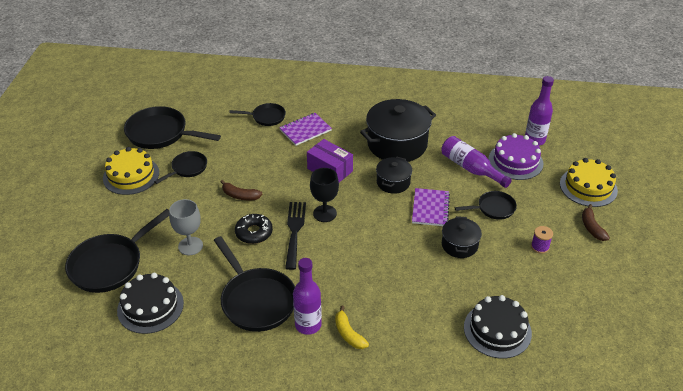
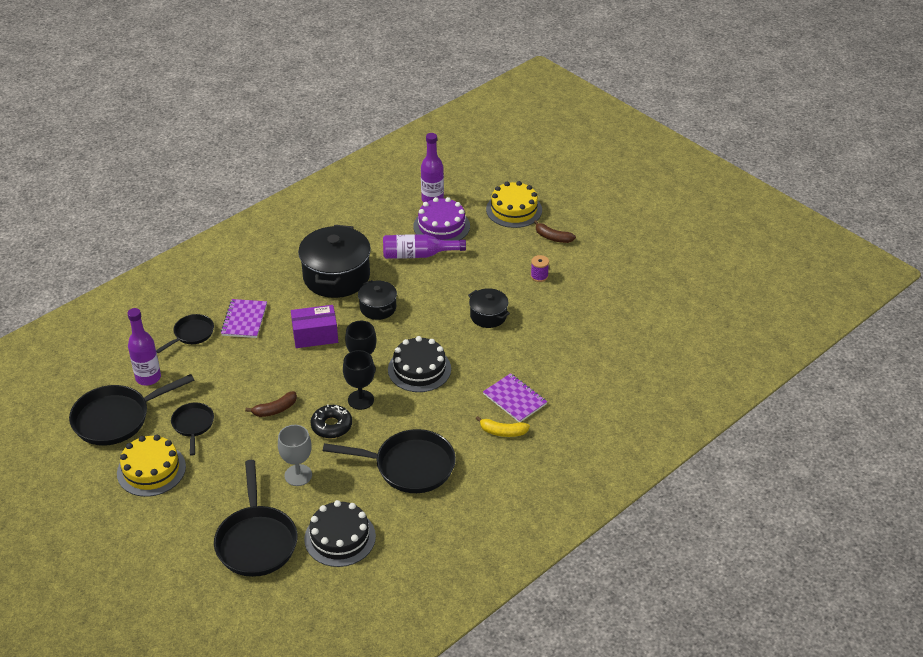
camera: 50 degrees left, 0 degrees up
(294, 231) = (360, 400): black fork -> black goblet
(308, 325) = (469, 450): purple bottle -> purple bottle (148, 378)
(430, 208) = (432, 306): purple notebook -> purple notebook (515, 399)
(493, 208) = (474, 272): black pan -> none
(497, 330) = (586, 351): black cake -> black cake (419, 369)

